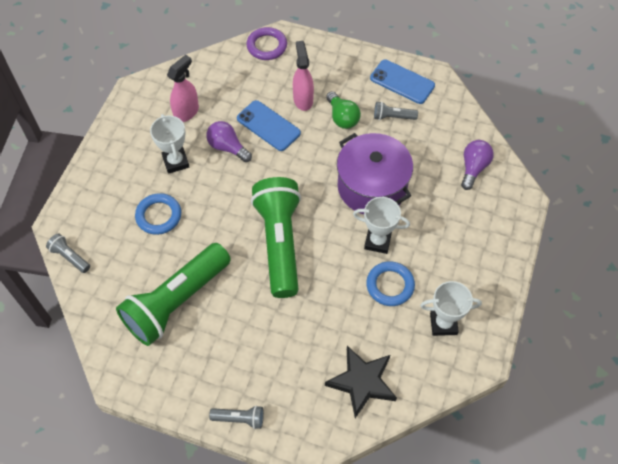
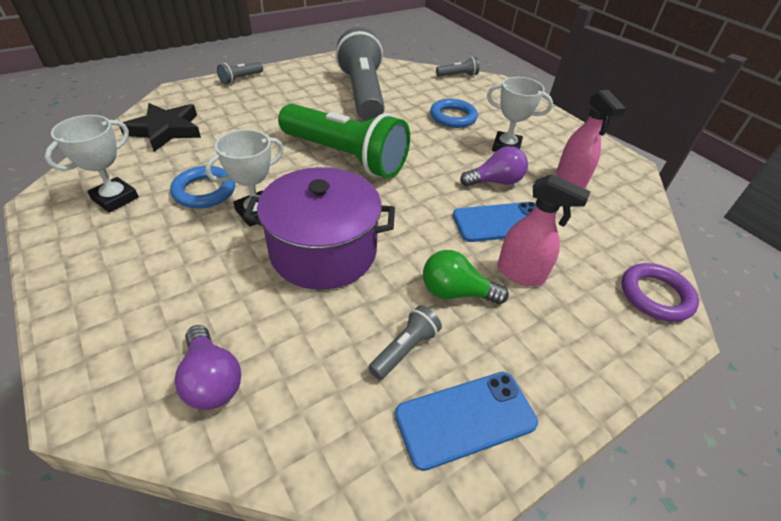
camera: 125 degrees right, 15 degrees down
(176, 302) = (362, 94): green flashlight -> grey flashlight

